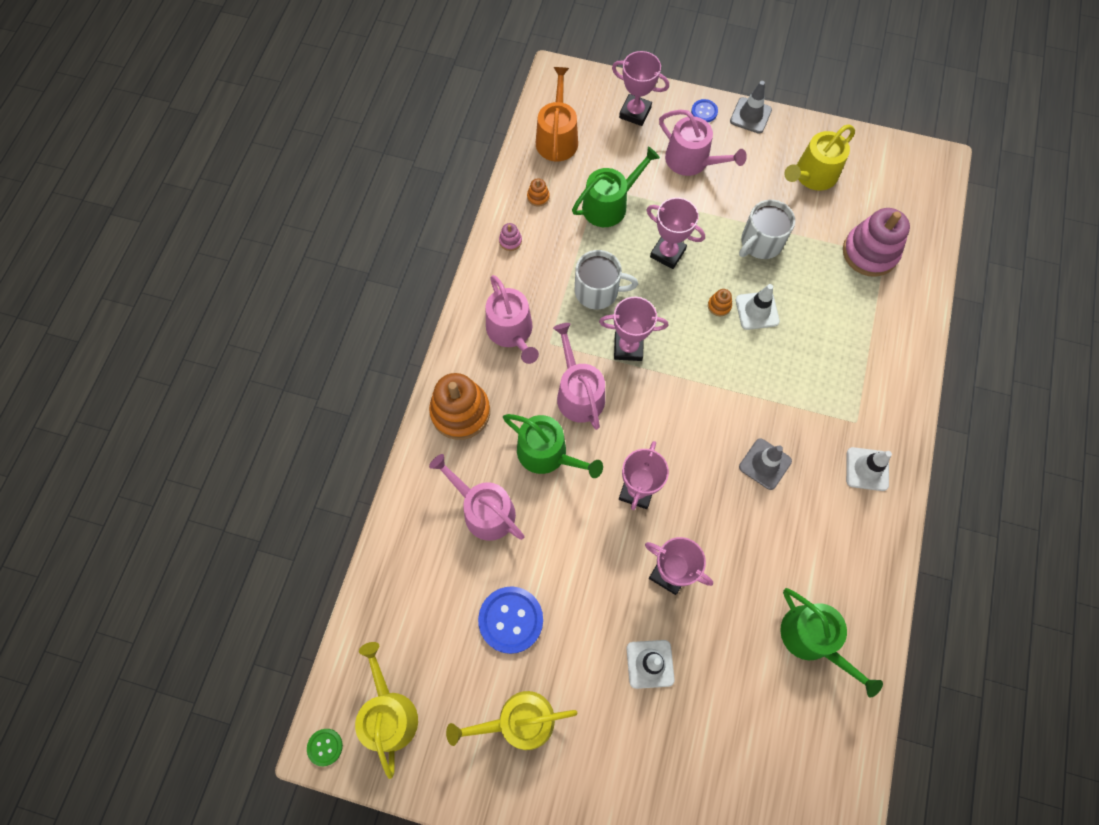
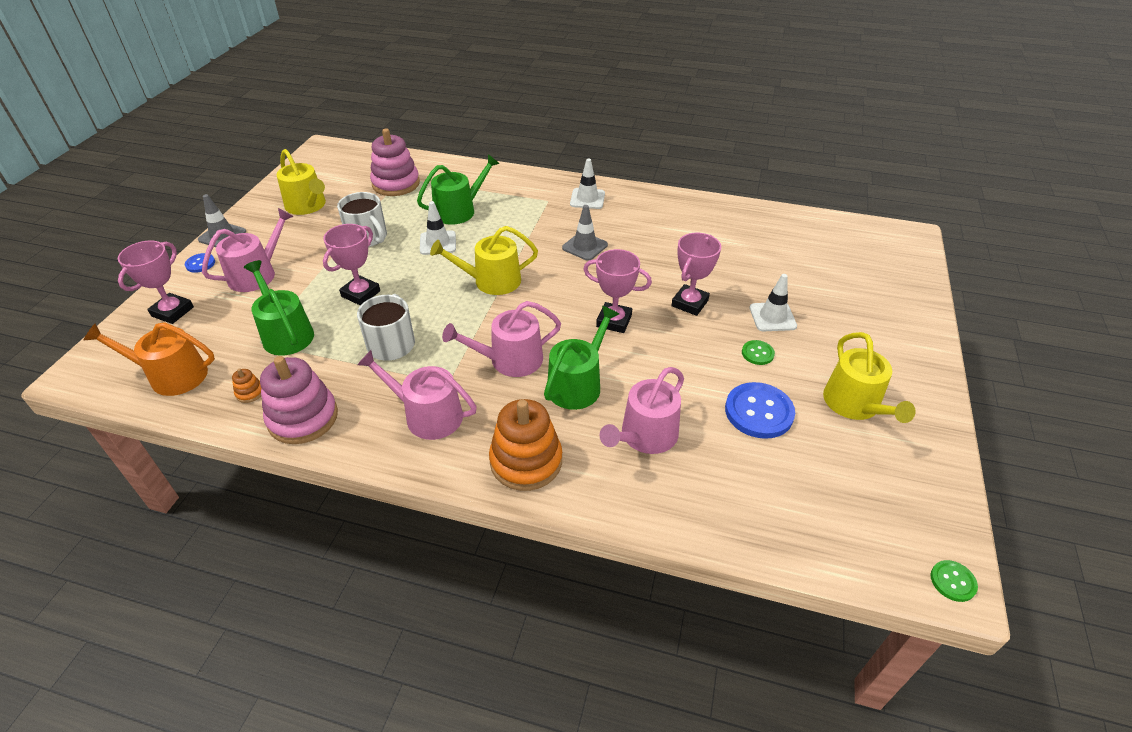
camera: 90 degrees left, 25 degrees down
(389, 713) = (889, 516): yellow watering can -> yellow watering can (491, 281)
(510, 241) = (303, 418): pink stacking toy -> pink stacking toy, size x2.40
(511, 331) = (427, 415): pink watering can -> pink watering can turned 135 degrees counterclockwise
(591, 635) = (757, 353): none -> green button
(628, 347) = (462, 323): pink trophy -> none
(719, 306) = (428, 264): orange stacking toy -> none
(812, 639) = (727, 232): green watering can -> green watering can (459, 210)

